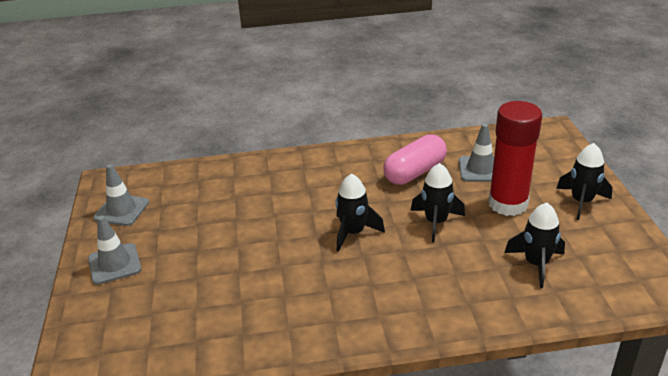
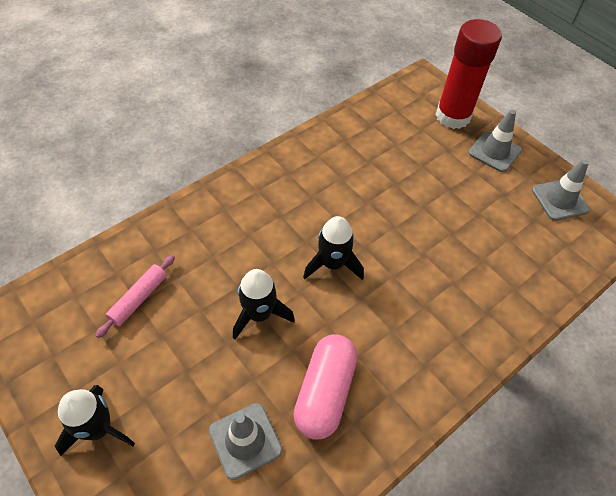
camera: 145 degrees right, 20 degrees up
(508, 204) = (190, 381): red glue stick -> red glue stick (453, 116)
(536, 264) = (139, 299): black rocket -> pink rolling pin

